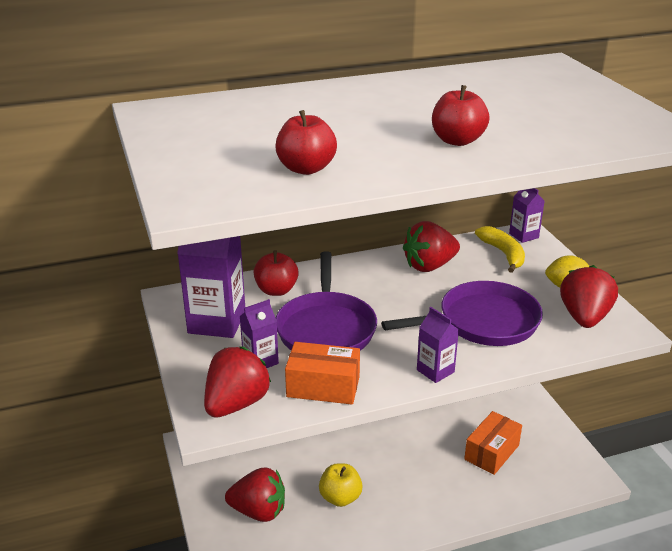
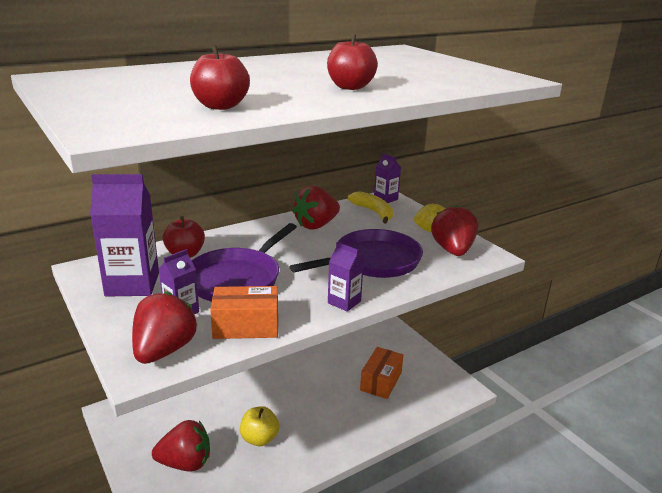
camera: 15 degrees left, 5 degrees down
(326, 328) = (237, 279): purple pan -> purple pan turned 45 degrees clockwise

